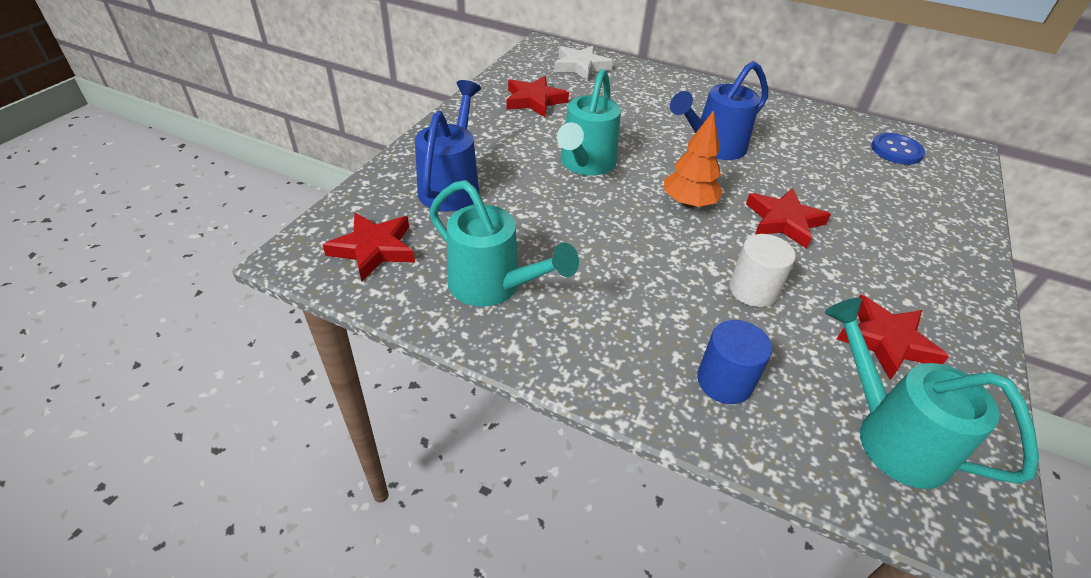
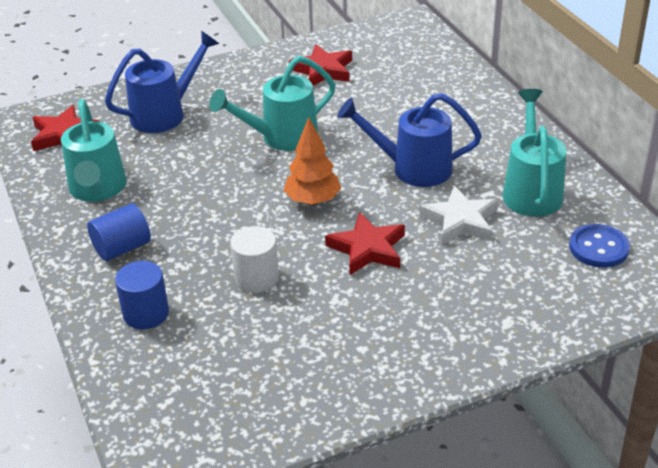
camera: 45 degrees right, 5 degrees down
(581, 66) = (413, 53): white star -> white star (460, 221)
(604, 330) = (122, 248): none -> blue cylinder
(886, 341) = (294, 358): red star -> none
(891, 436) = (194, 400): turquoise watering can -> turquoise watering can (531, 190)

